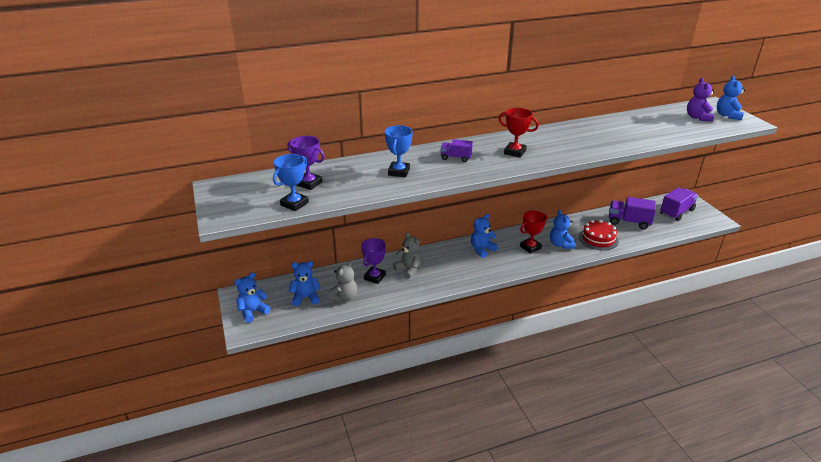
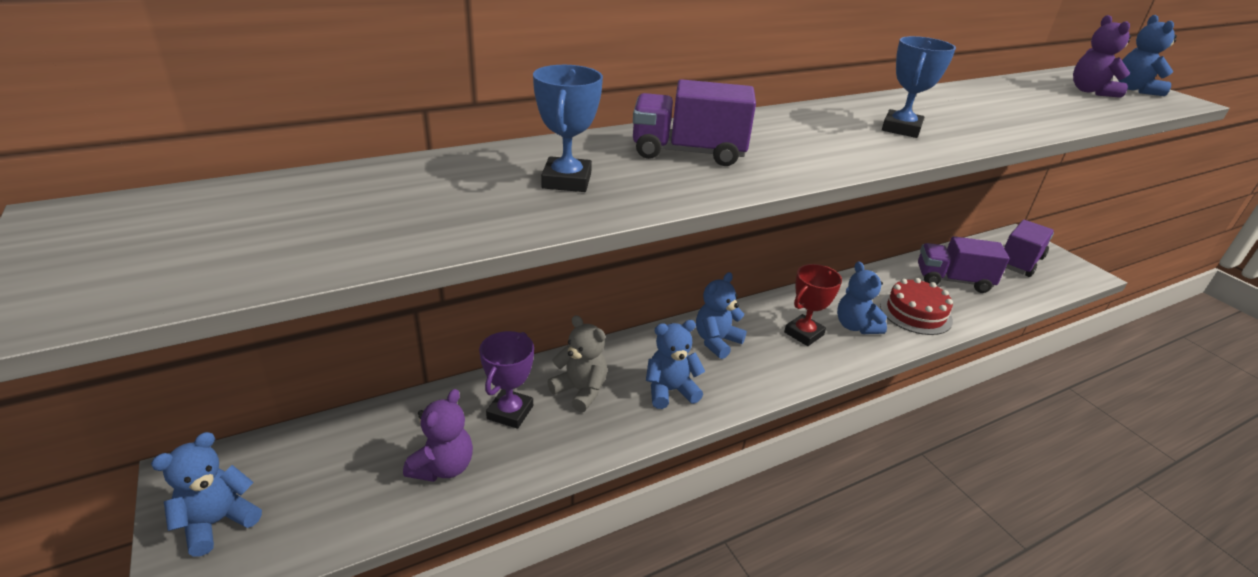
camera: 10 degrees left, 0 degrees up
(294, 204) = (288, 261): blue trophy -> blue trophy (901, 129)
(306, 297) = (354, 473): blue teddy bear -> blue teddy bear (670, 390)
(309, 183) = (339, 208): purple trophy -> none
(344, 297) = (443, 467): grey teddy bear -> purple teddy bear
(455, 158) = (688, 152): purple truck -> purple truck, size x1.69
(515, 152) = (806, 142): red trophy -> none

